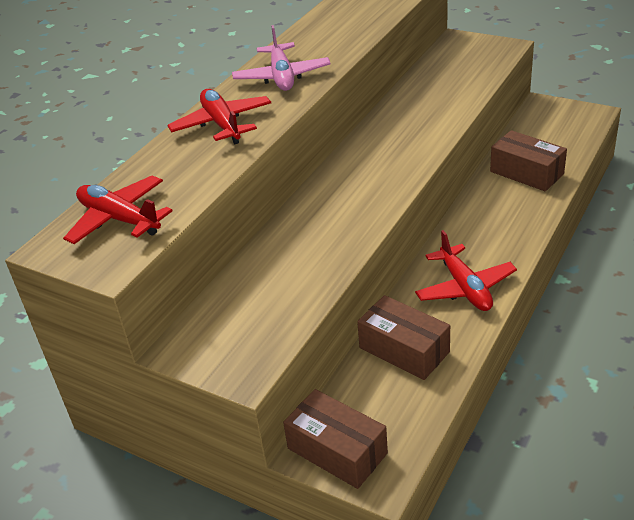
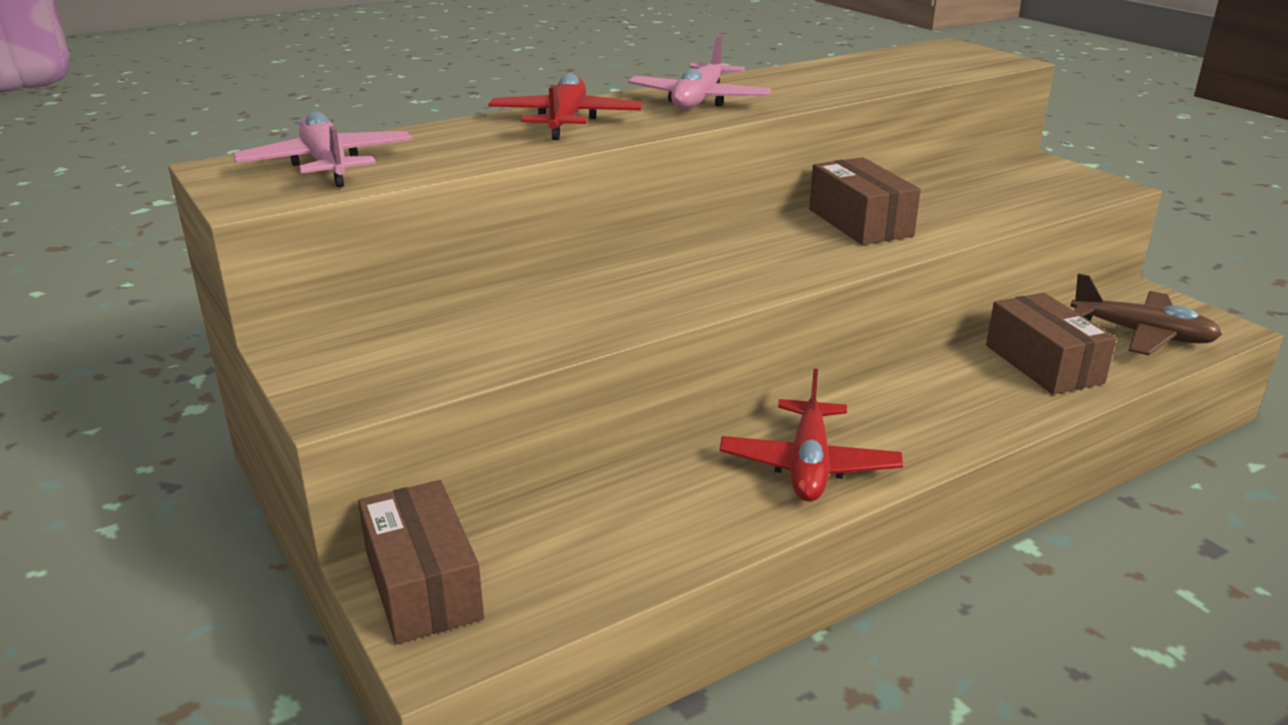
camera: 25 degrees right, 10 degrees down
(119, 219) = (327, 165): red plane -> pink plane
(404, 350) = (643, 504): brown box -> brown box (860, 222)
(559, 133) = (1142, 334): none -> brown plane

